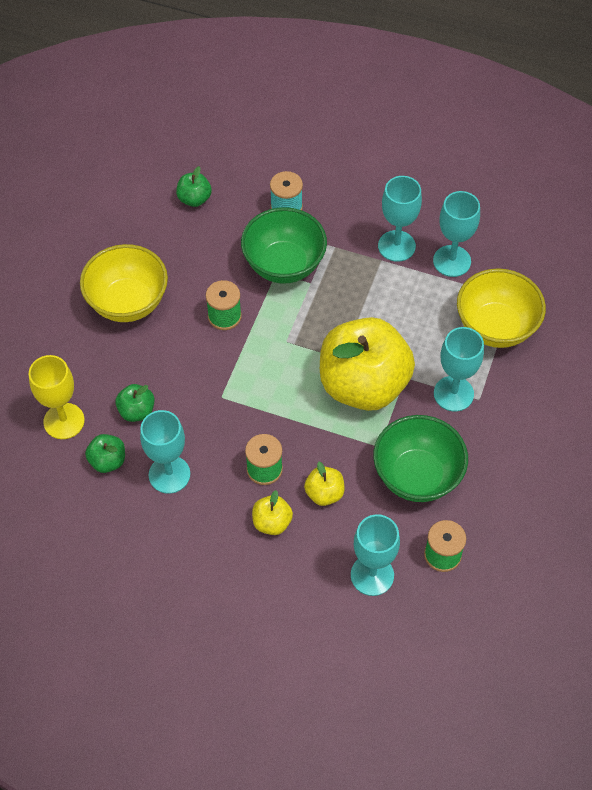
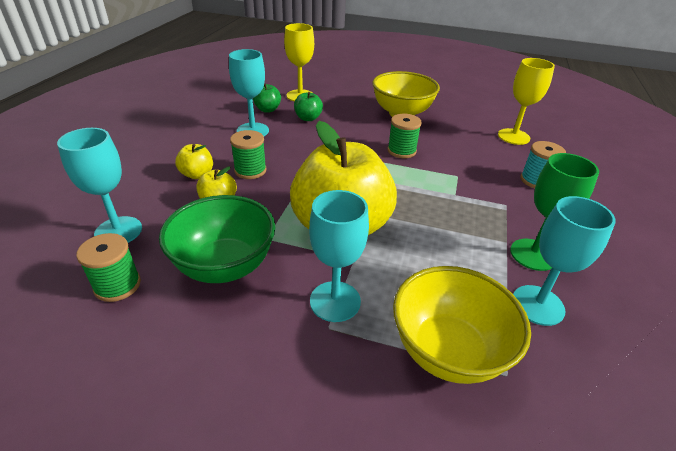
camera: 85 degrees right, 20 degrees down
(194, 199) = (513, 136): green apple -> yellow goblet
(284, 265) = (468, 179): green bowl -> none
(396, 246) = (533, 254): turquoise goblet -> green goblet

